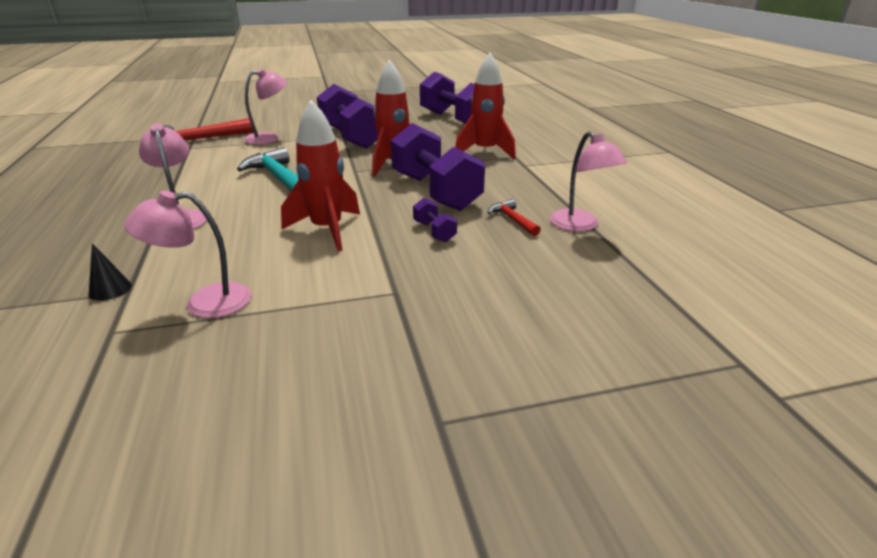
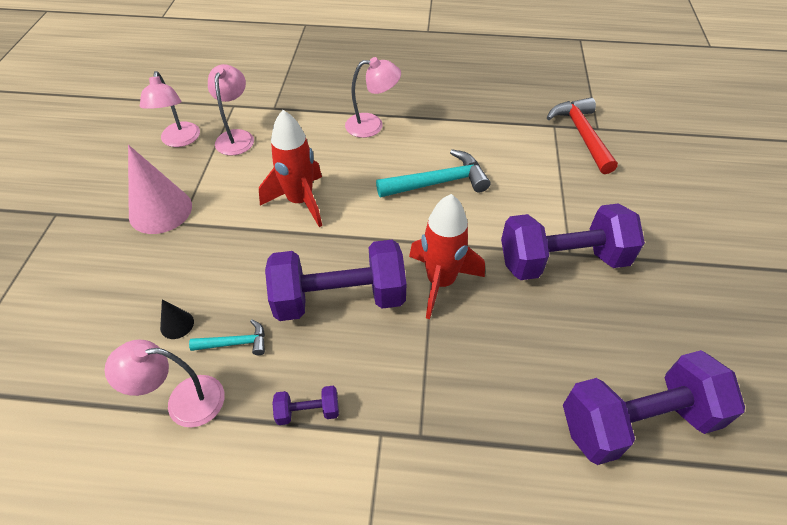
camera: 110 degrees right, 20 degrees up
(110, 289) = (281, 101): black cone -> black cone (177, 324)
(269, 138) = (575, 184): pink lamp -> pink lamp (180, 140)
(381, 315) = (160, 210): none -> pink cone
(434, 232) = (252, 271): purple dumbbell -> purple dumbbell (308, 411)
(485, 152) = (452, 402): red rocket -> none
(512, 220) = (235, 343): red hammer -> turquoise hammer

